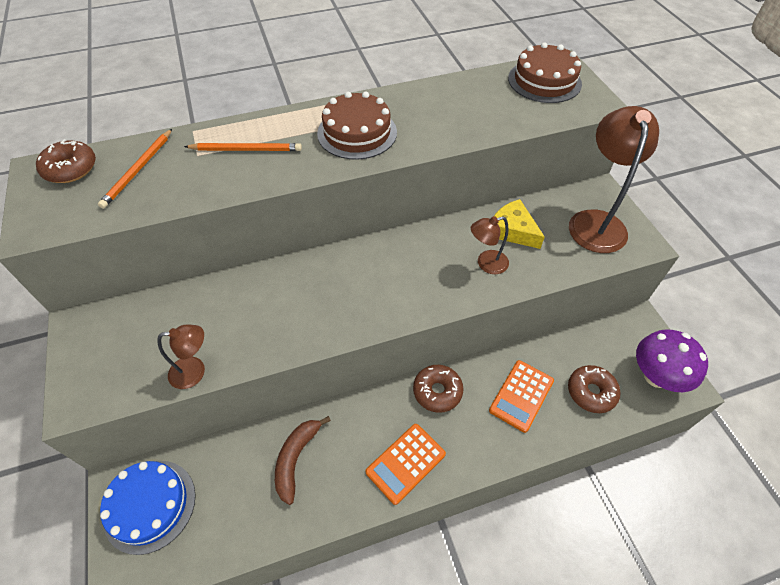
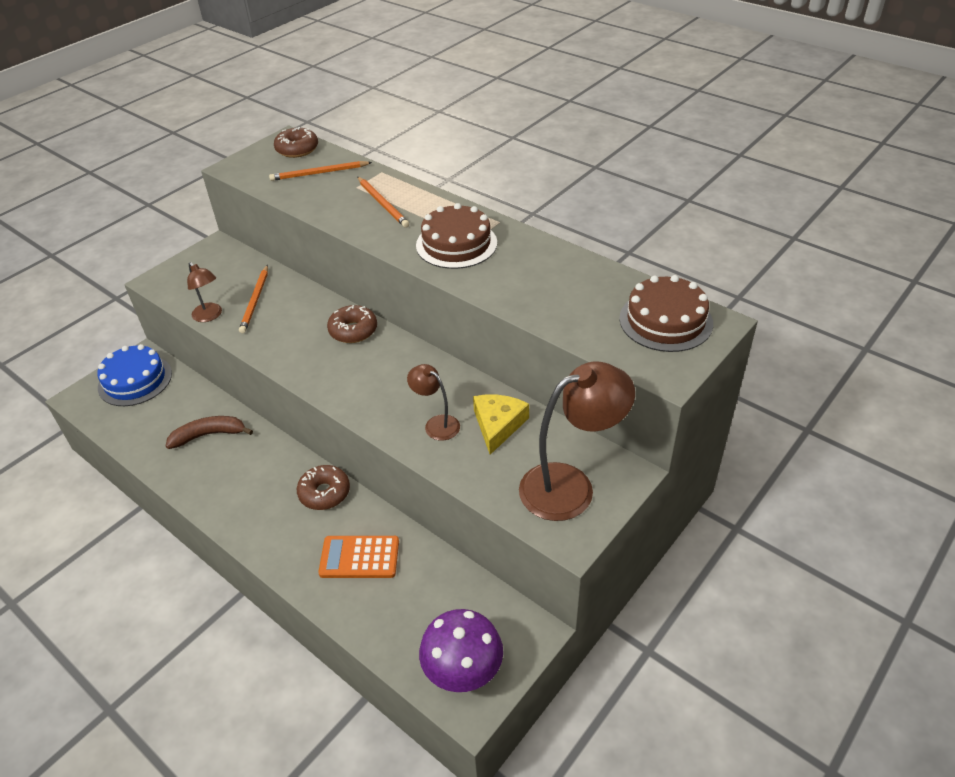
camera: 60 degrees right, 10 degrees down
(210, 323) = (255, 301): none -> orange pencil
(406, 463) = (241, 503): orange calculator -> none
(591, 392) = (401, 615): brown donut -> brown donut (353, 330)

